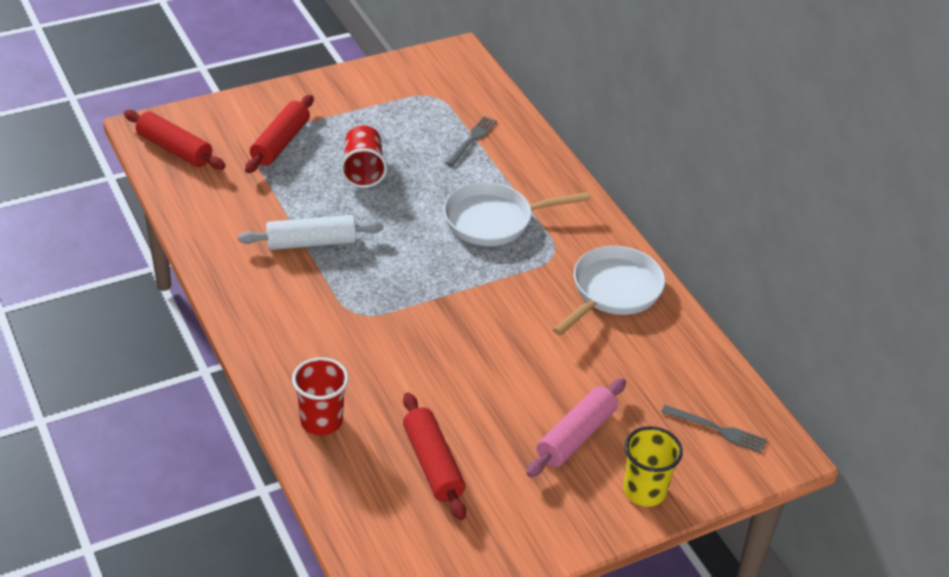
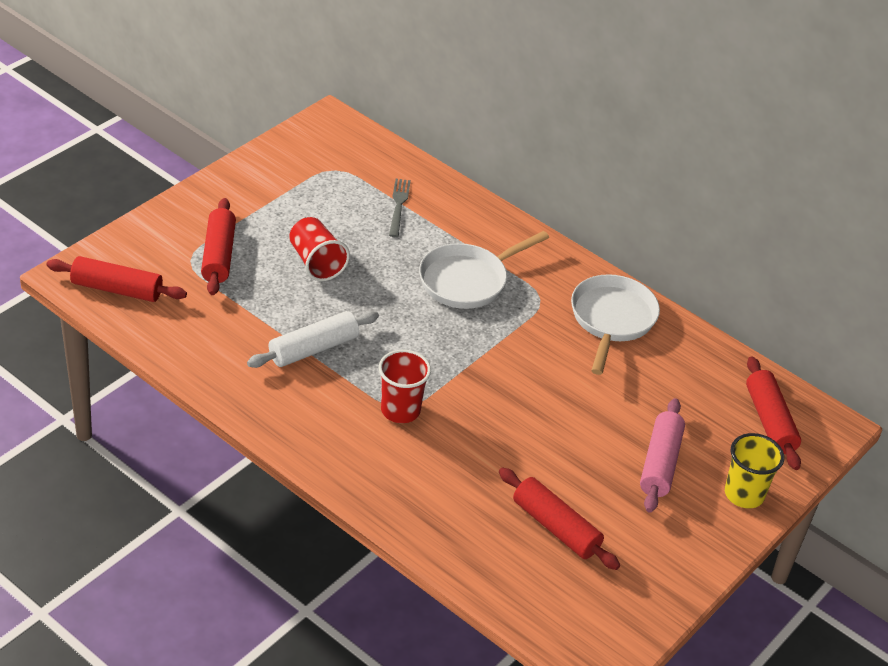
camera: 25 degrees left, 0 degrees up
(321, 421) = (433, 519): red cup -> red cup (400, 410)
(717, 430) = (770, 421): grey fork -> red rolling pin

